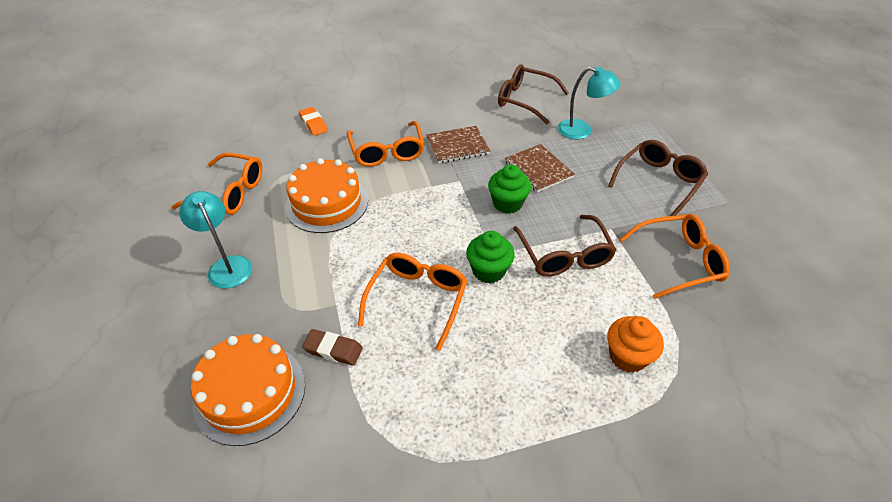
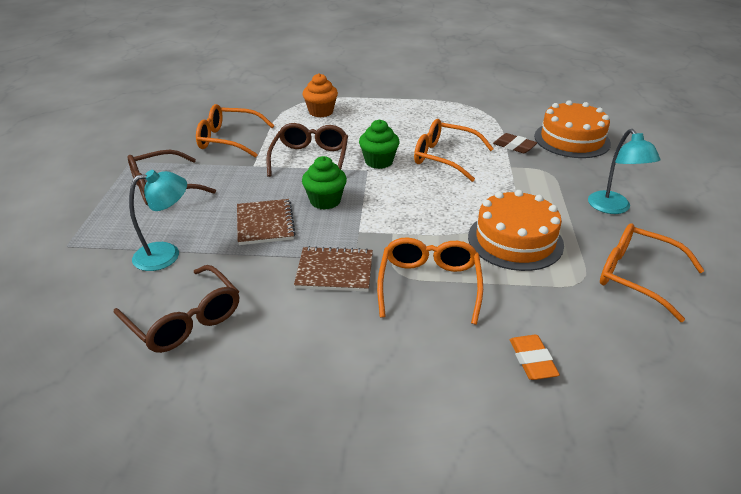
camera: 160 degrees left, 10 degrees down
(417, 300) = (444, 157): orange glasses -> orange glasses turned 75 degrees clockwise
(582, 131) = (166, 254): turquoise lamp -> turquoise lamp turned 120 degrees clockwise

